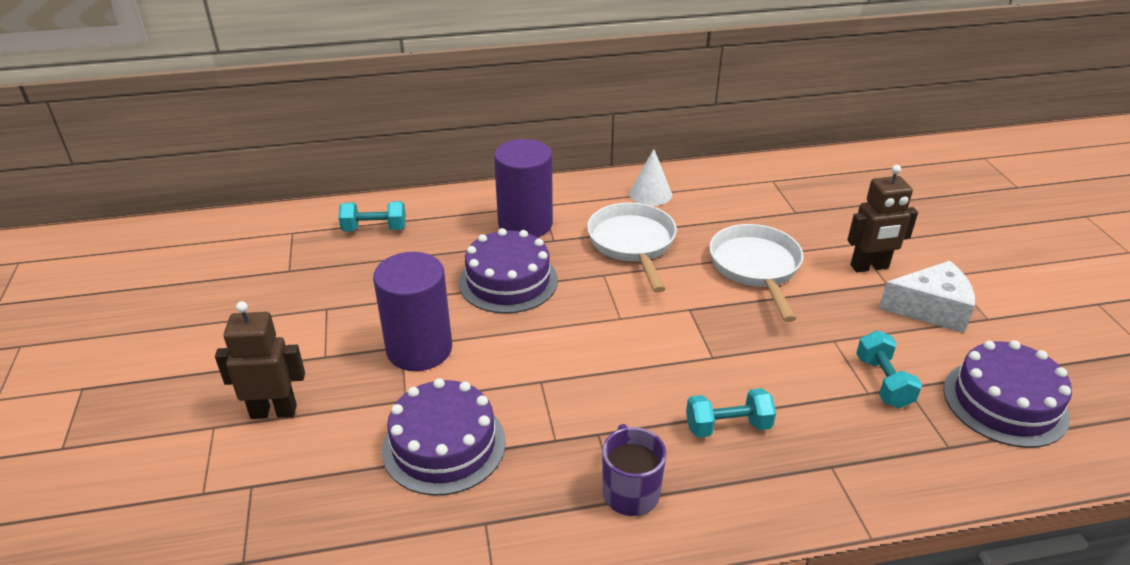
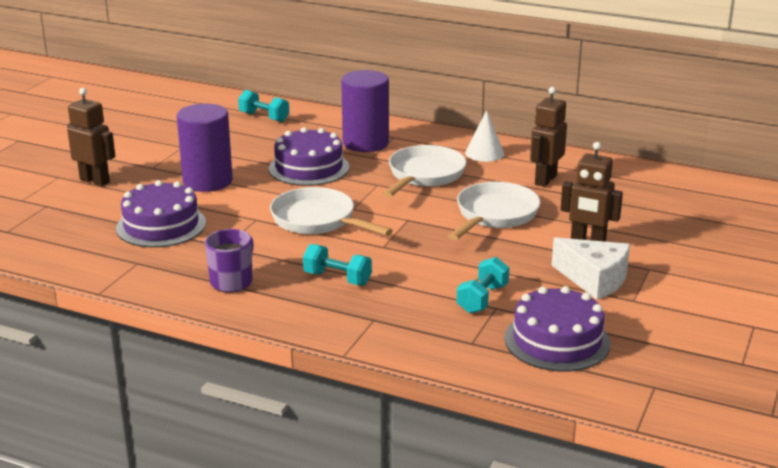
camera: 35 degrees right, 10 degrees down
(607, 352) = (317, 220): none -> white pan
(741, 206) = (545, 180): none -> brown robot

